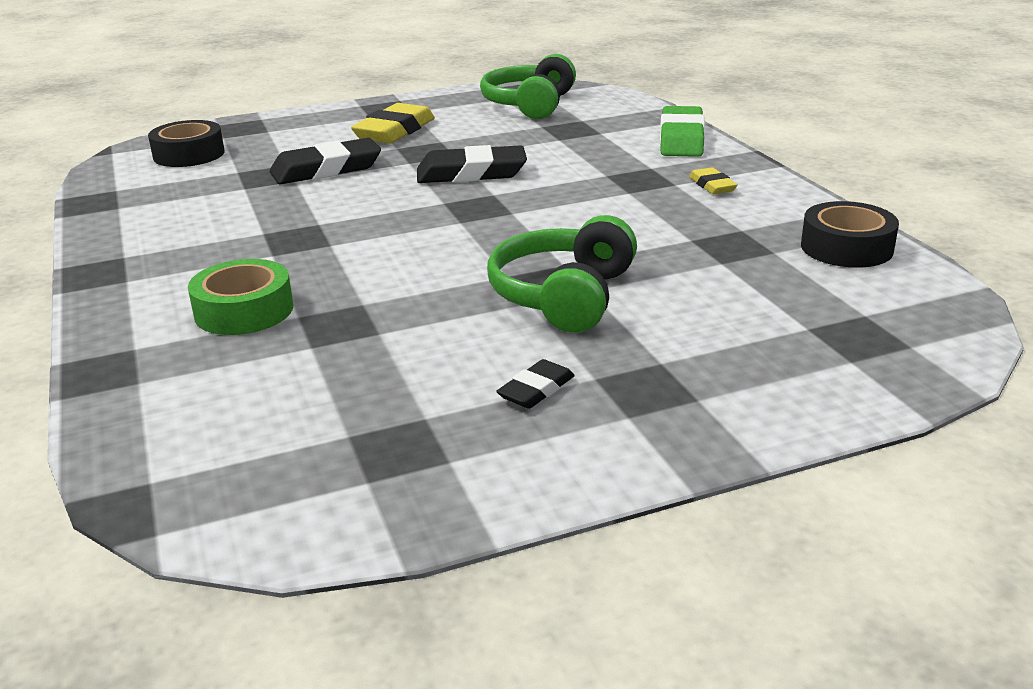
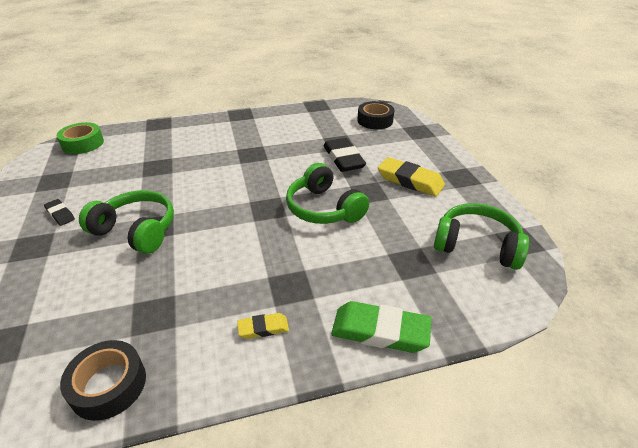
camera: 95 degrees right, 10 degrees up
(244, 311) = (185, 146): green tape -> green tape (83, 144)
(471, 173) = (324, 208): black eraser -> green headphones

